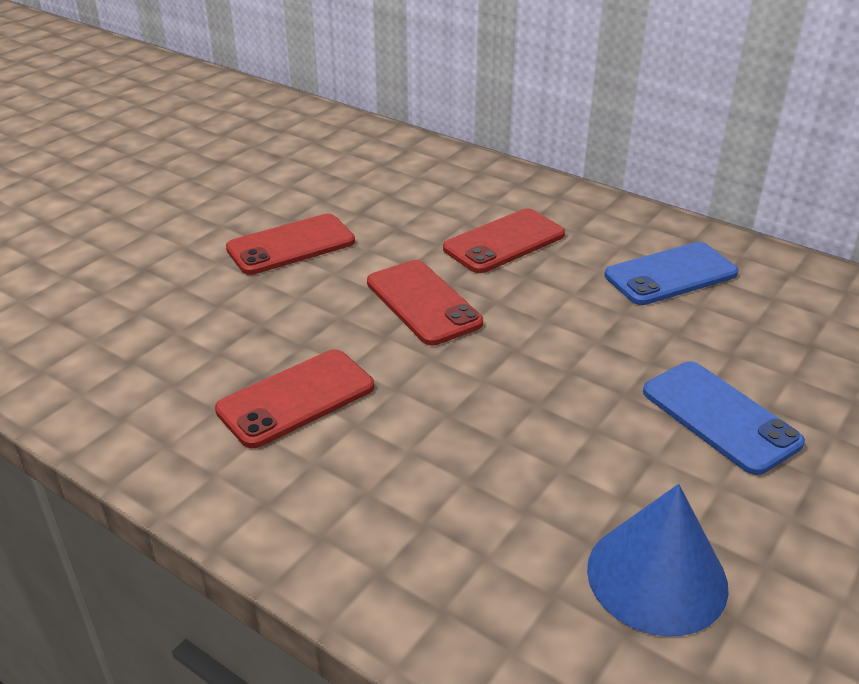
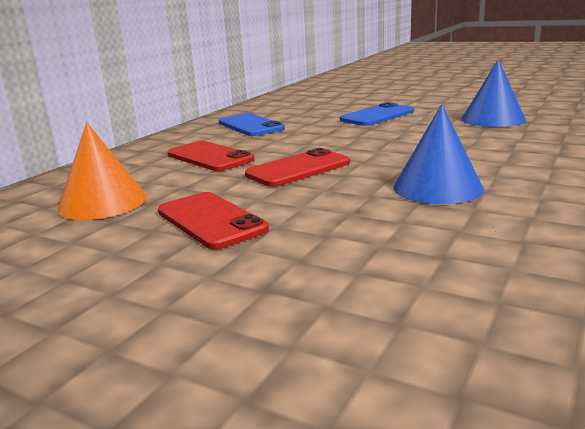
camera: 95 degrees left, 15 degrees down
(296, 398) = (437, 187): red phone -> blue cone
(373, 189) = (102, 202): none -> orange cone

